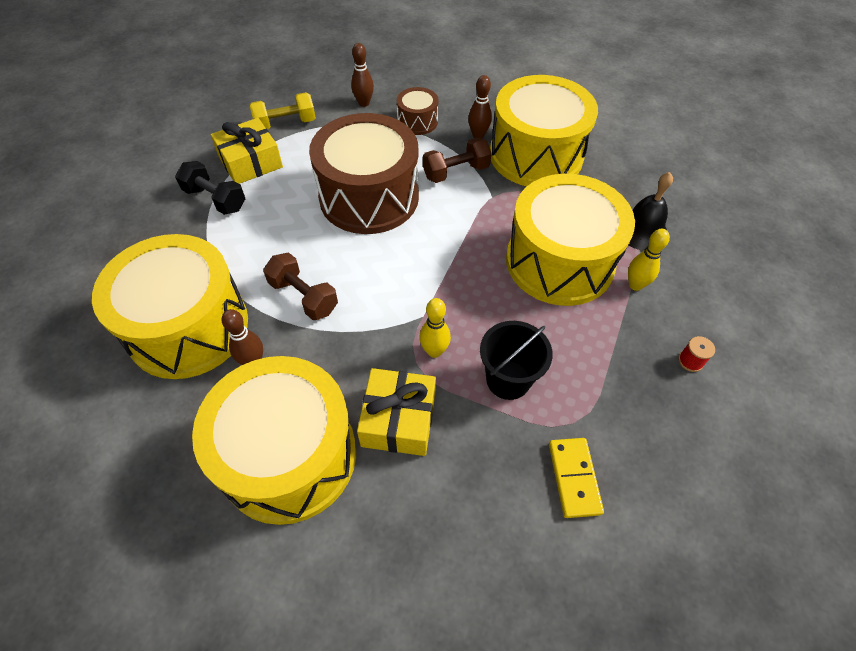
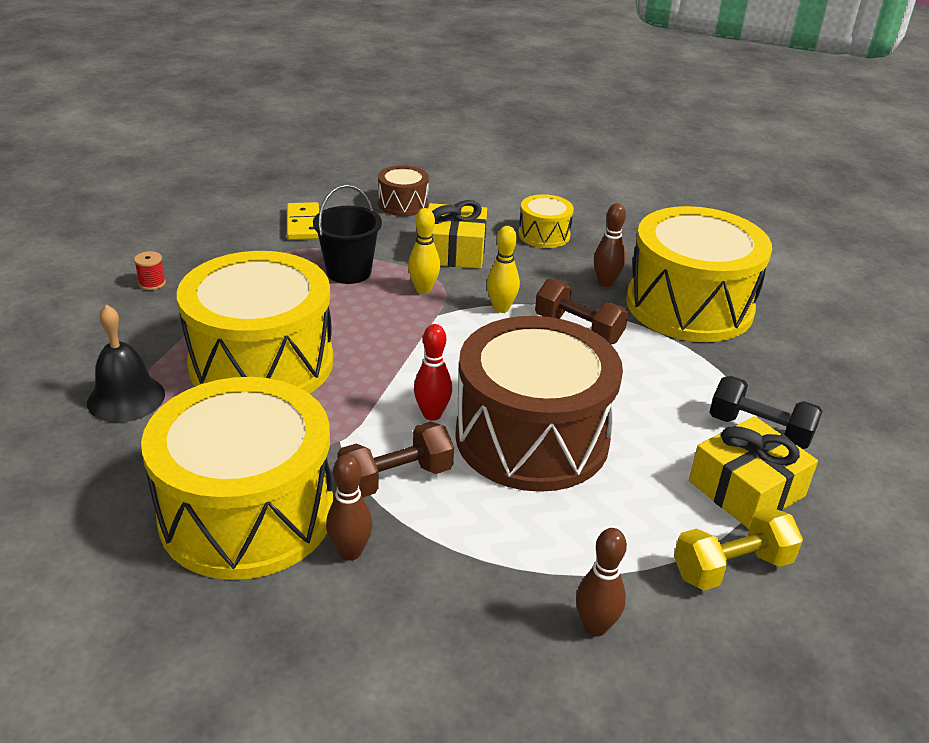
camera: 175 degrees right, 20 degrees down
(289, 455) = (544, 235): yellow drum -> yellow drum, size x0.45
(417, 121) = (472, 581): brown drum -> brown drum (403, 204)
(432, 215) = (432, 414): none -> red bowling pin
(635, 285) = (173, 341): yellow bowling pin -> yellow bowling pin (501, 308)

